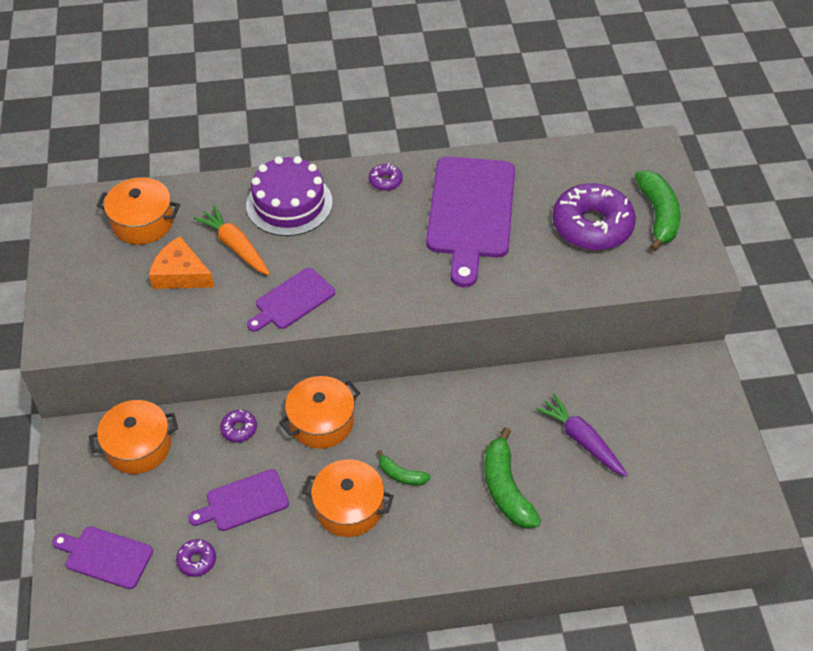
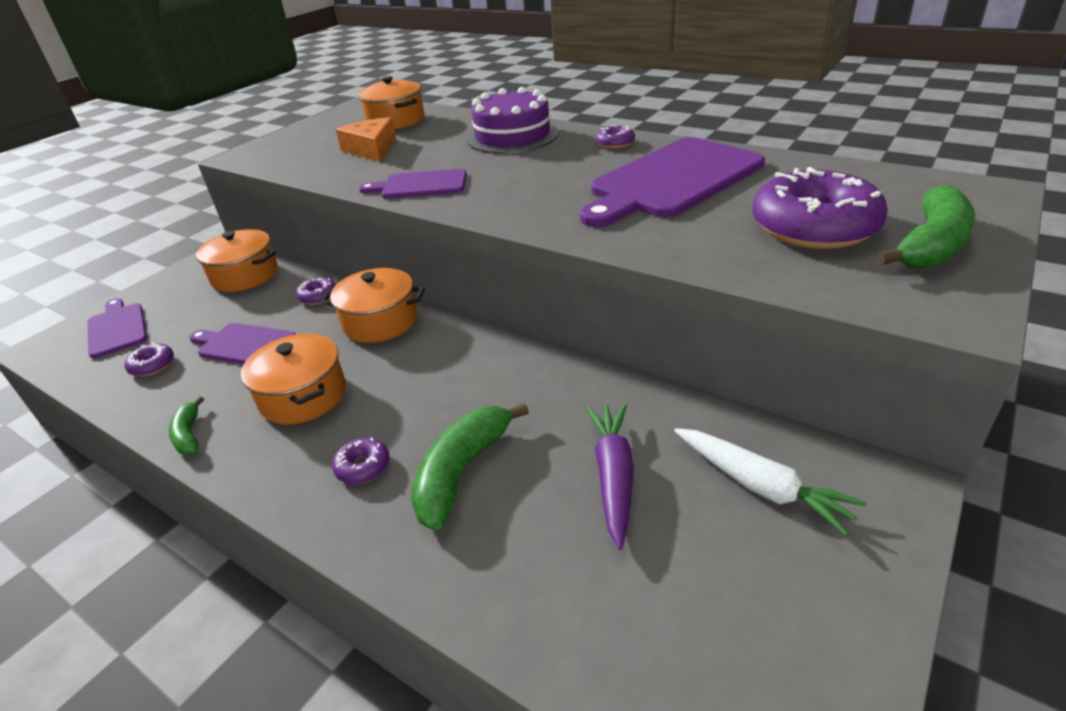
camera: 45 degrees right, 15 degrees down
(235, 246) = (433, 146): orange carrot -> none
(401, 475) = (382, 396): green banana -> green banana (189, 435)
(449, 523) = (363, 467): none -> purple donut
(650, 401) = (761, 486): none -> white carrot

